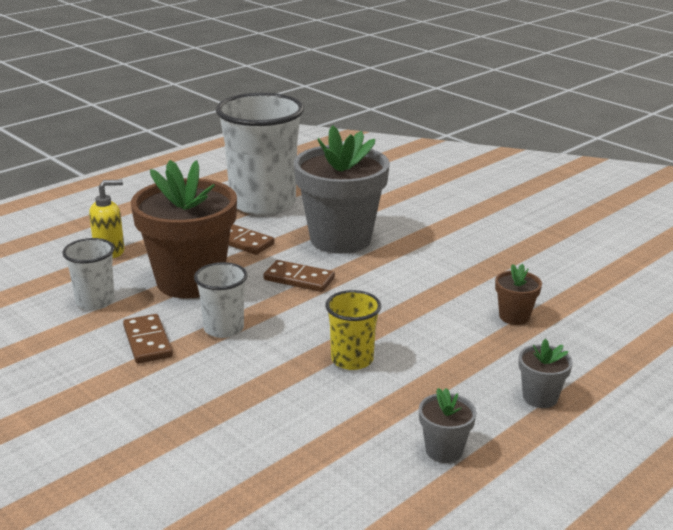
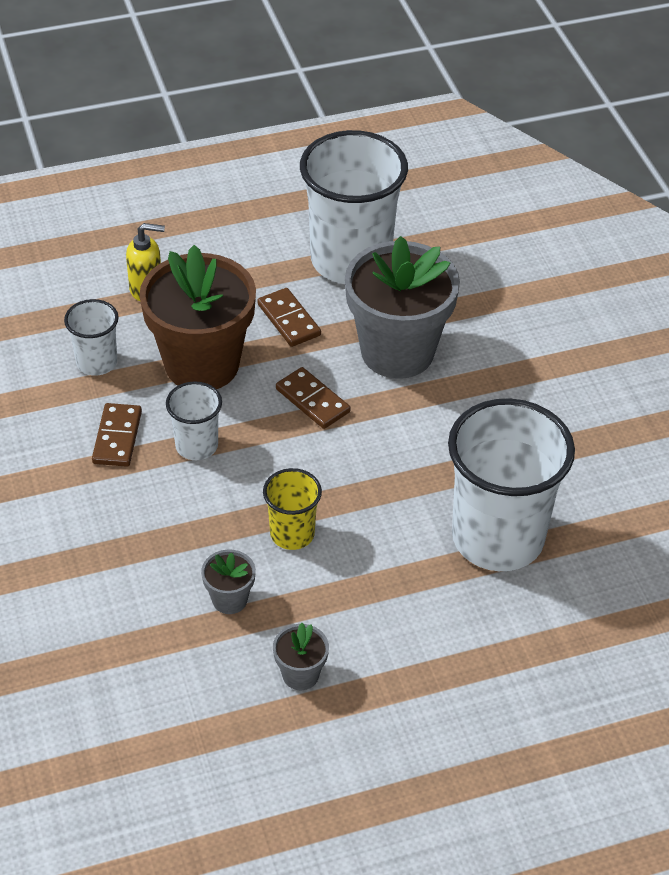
camera: 25 degrees right, 20 degrees up
(514, 316) = (497, 538): brown flower pot -> white cup
(540, 397) = (437, 651): grey flower pot -> grey flower pot (229, 599)

